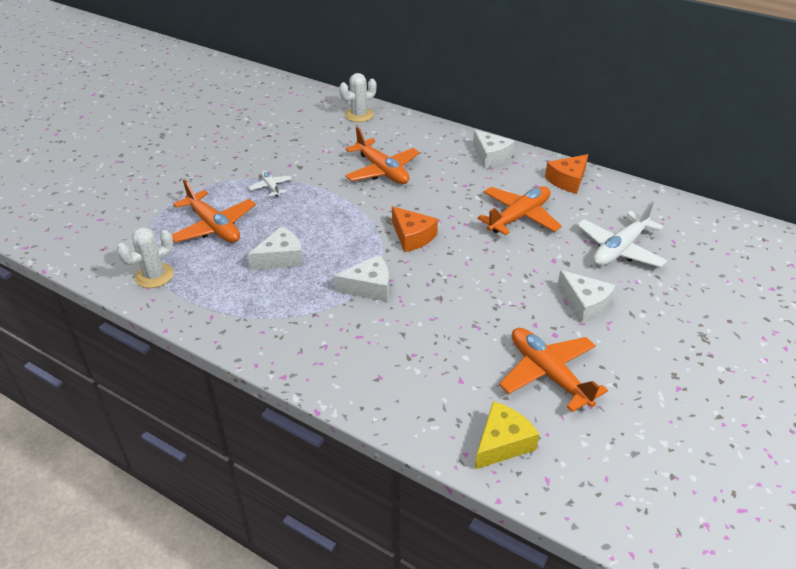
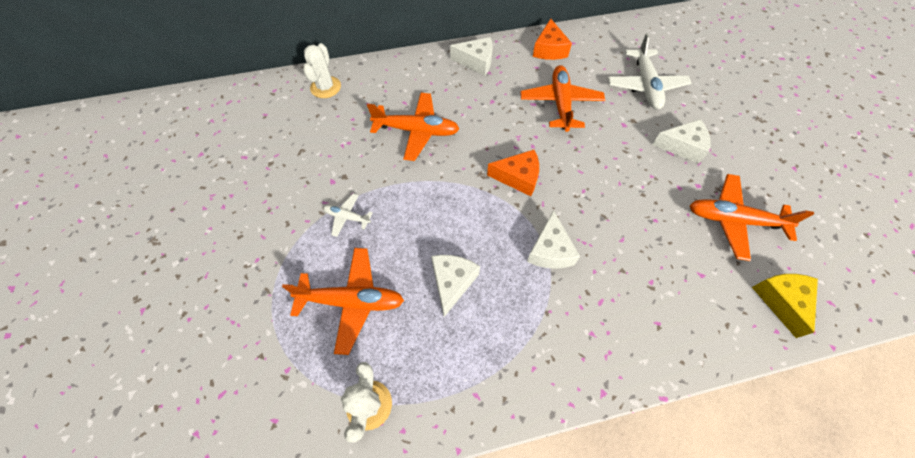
camera: 45 degrees left, 20 degrees up
(369, 287) = (550, 250): white cheese -> white cheese turned 150 degrees clockwise

